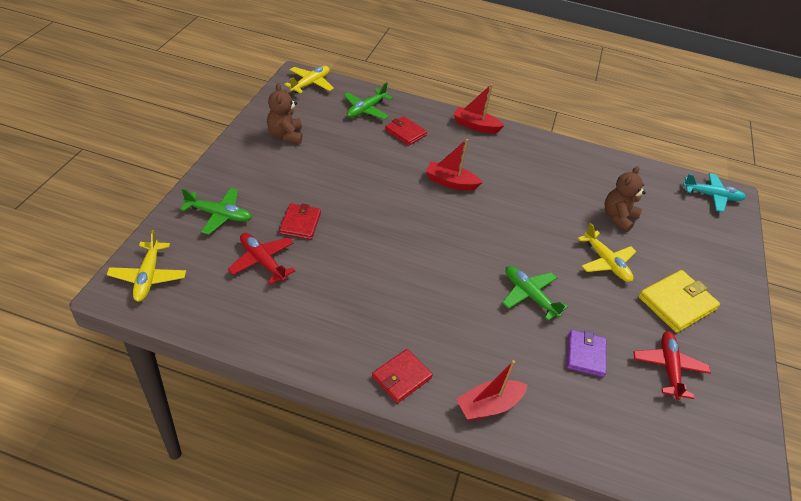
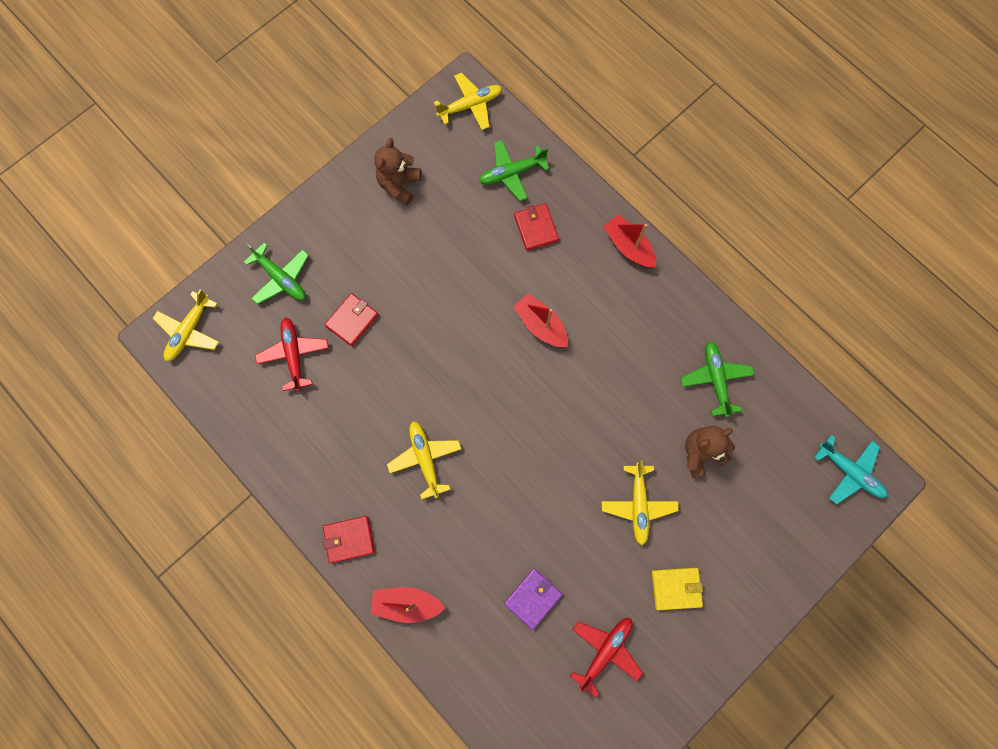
camera: 35 degrees right, 30 degrees up
(426, 292) = (425, 458): none -> yellow plane
(529, 295) = (525, 508): green plane -> green plane (715, 379)
(676, 303) = (676, 588): yellow wallet -> yellow wallet, size x0.66

